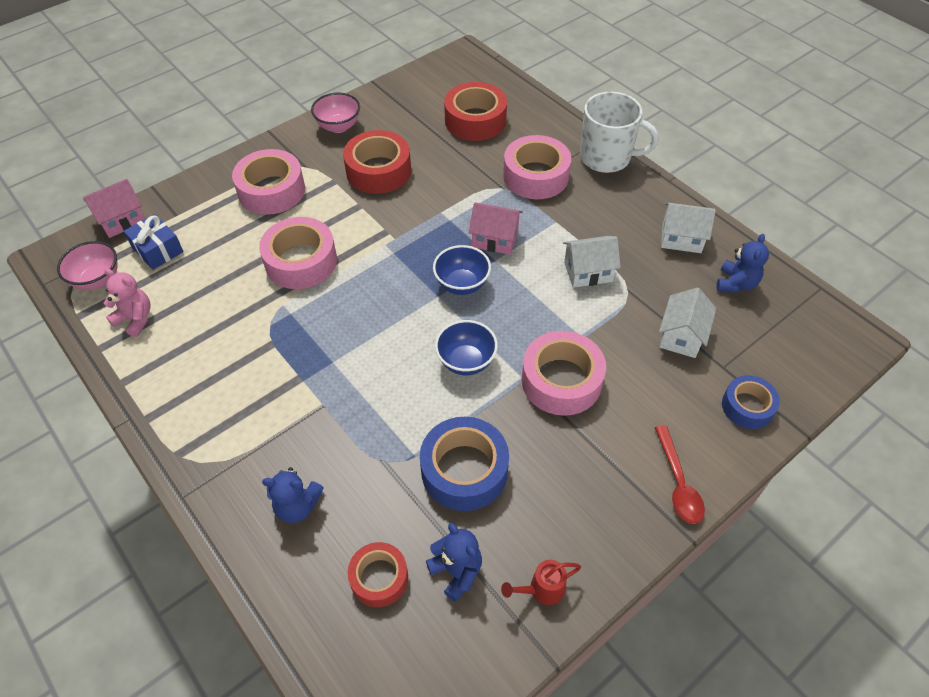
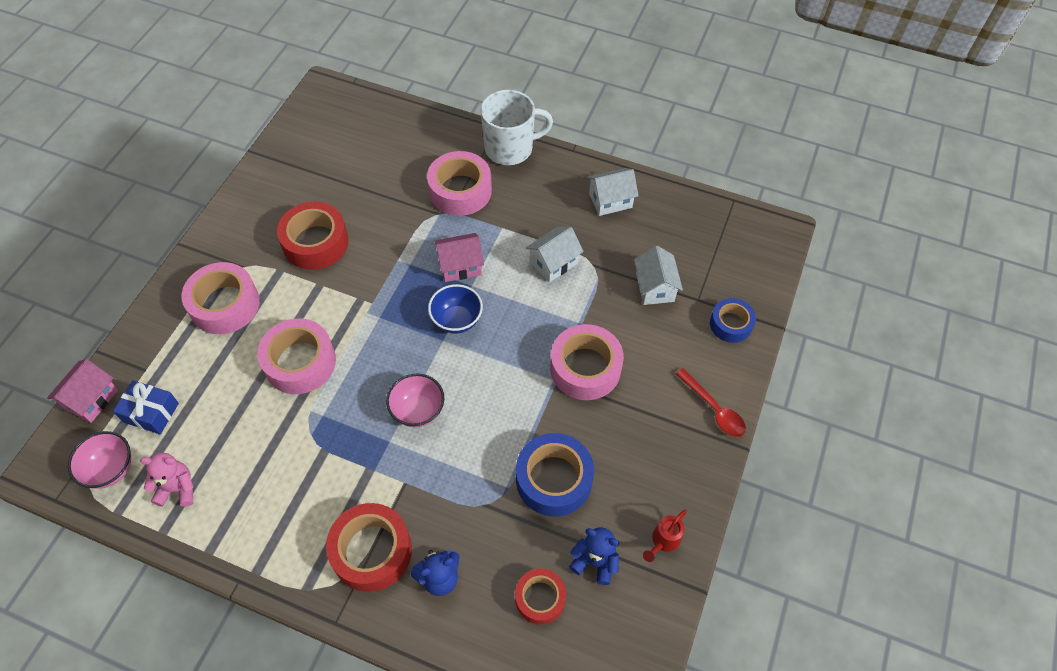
camera: 30 degrees left, 5 degrees up
(338, 126) = (247, 212): pink bowl -> pink bowl (418, 411)
(466, 361) = (501, 387): blue bowl -> none
(475, 120) = (374, 156): red tape -> red tape (372, 551)
(736, 283) = (671, 223): blue teddy bear -> none

